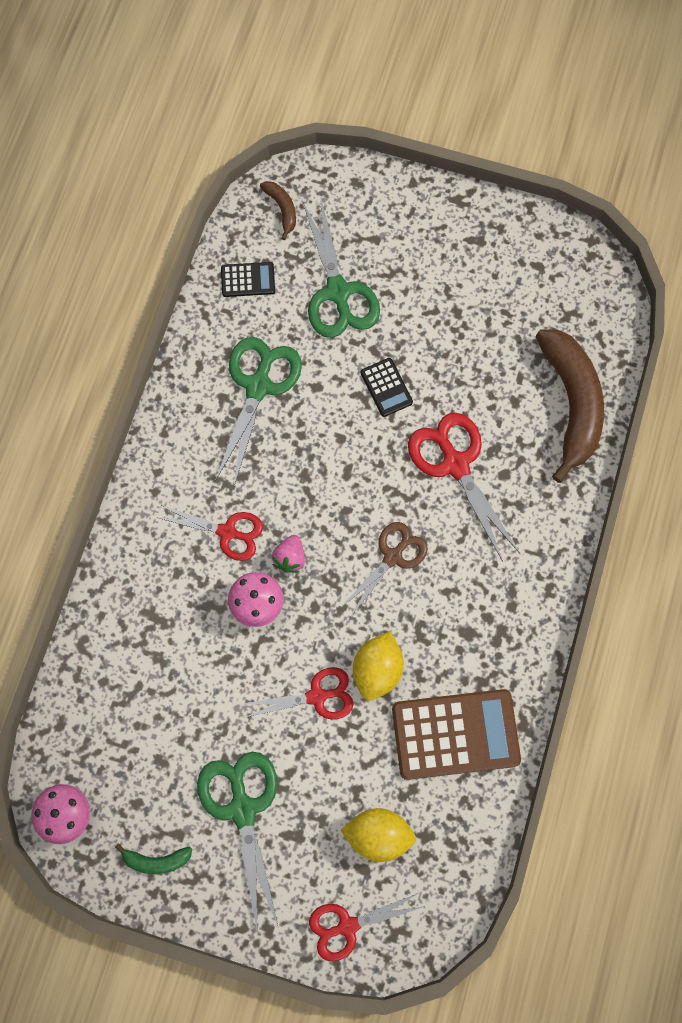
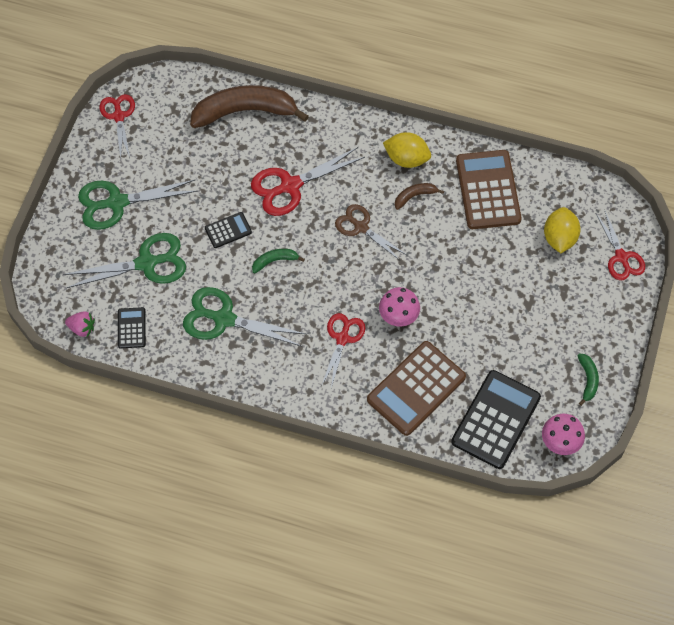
camera: 90 degrees left, 10 degrees down
(104, 729) = (496, 420): none -> black calculator
(153, 625) = (416, 388): none -> brown calculator
(242, 809) = (548, 324): green scissors -> green scissors (117, 203)
(282, 209) = (70, 304): brown banana -> brown banana (414, 196)
(290, 558) = (362, 295): pink strawberry -> pink strawberry (82, 328)
(317, 696) = (465, 276): red scissors -> red scissors (118, 116)
(341, 446) = (275, 261): none -> green banana
(377, 670) = (444, 238): yellow lemon -> yellow lemon (406, 159)

